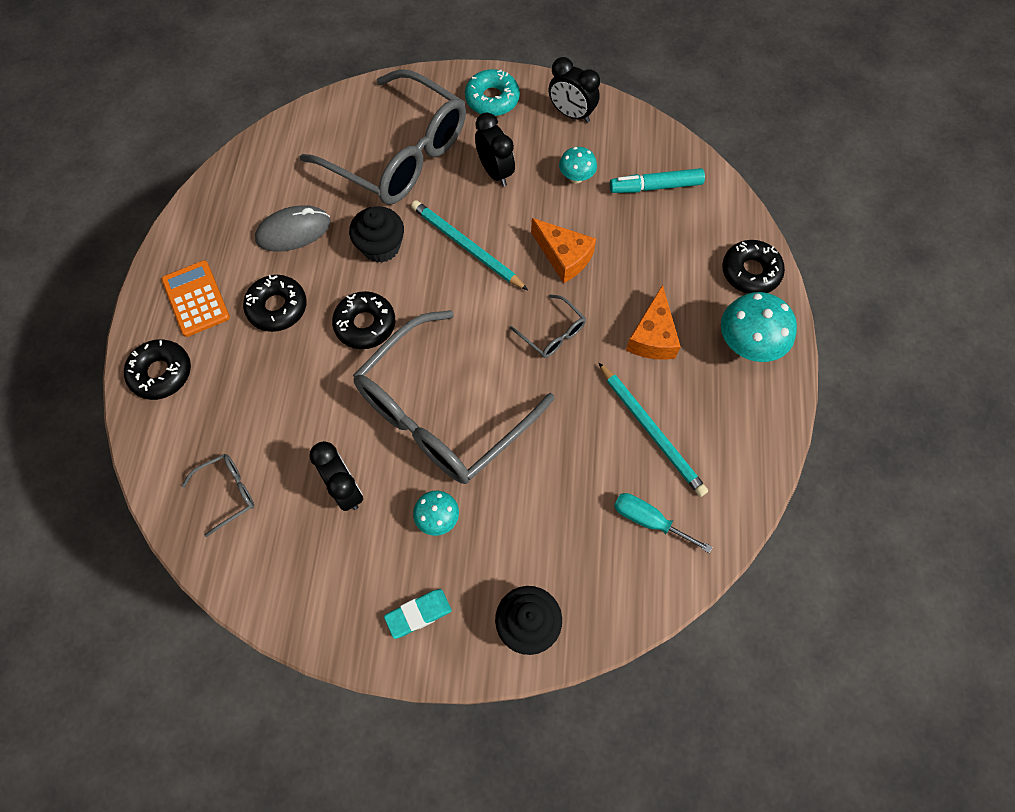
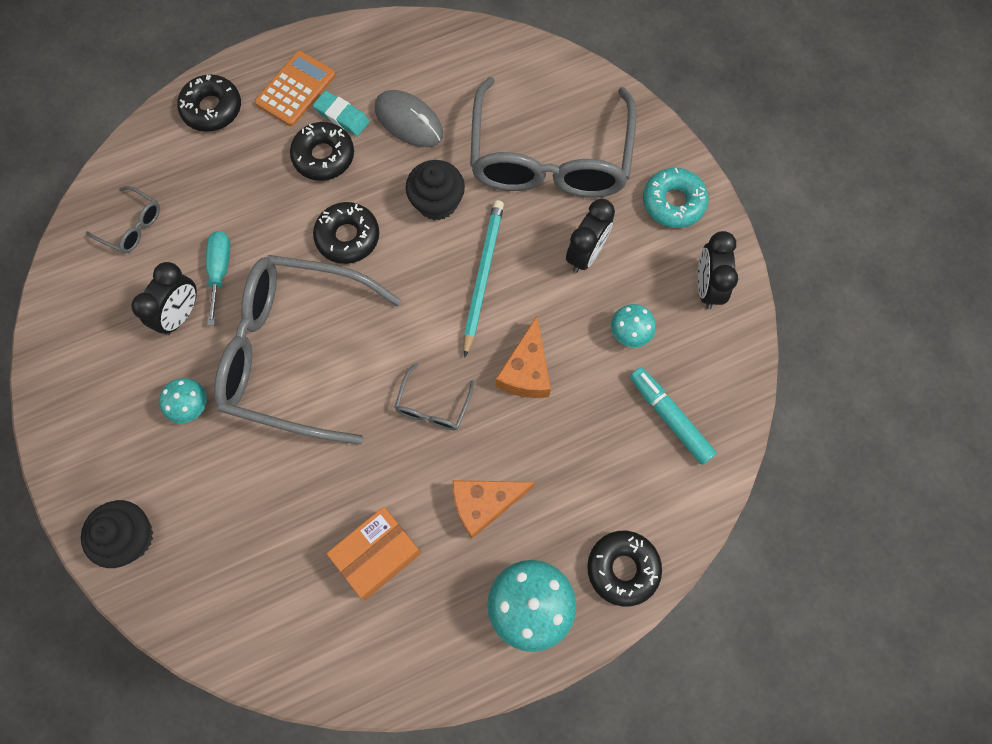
camera: 60 degrees right, 5 degrees up
(418, 614) = (97, 439): turquoise eraser -> turquoise eraser (342, 116)
(648, 520) = (281, 598): turquoise screwdriver -> turquoise screwdriver (220, 271)
(651, 431) = (377, 554): turquoise pencil -> orange box

